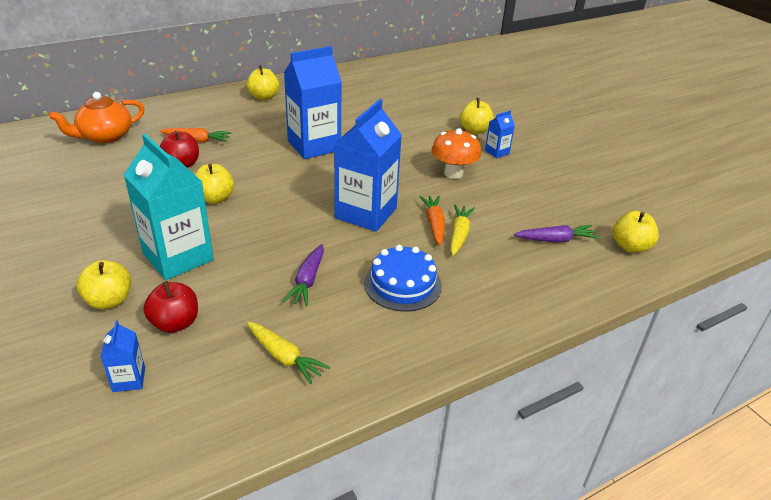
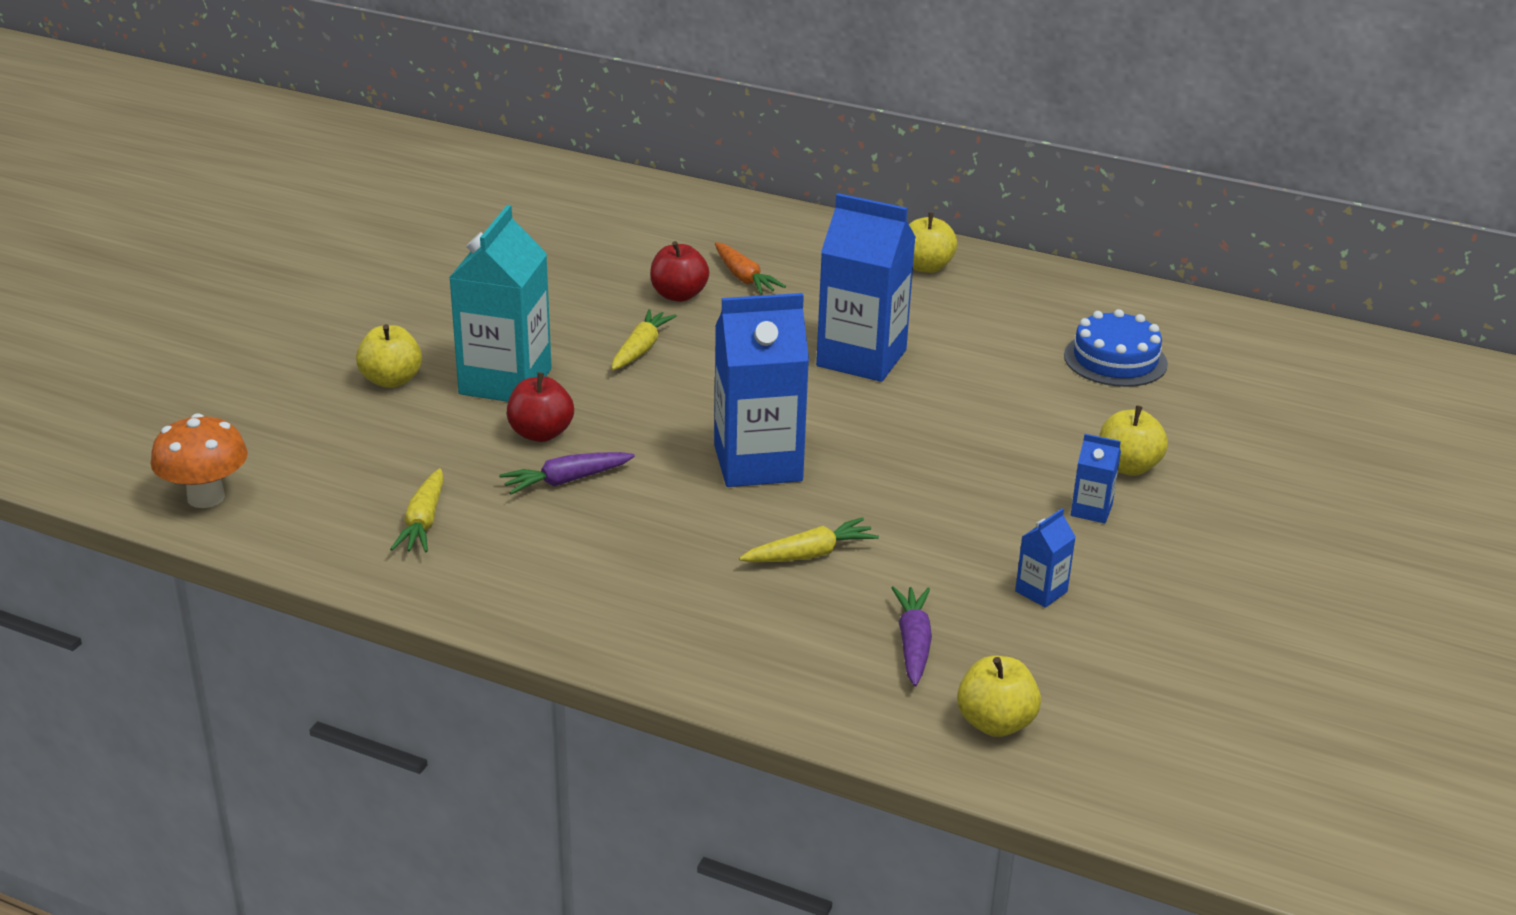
camera: 55 degrees right, 5 degrees down
(105, 136) = (663, 222): orange teapot -> none
(129, 379) = (298, 449): blue carton -> blue carton (1041, 591)
(175, 323) = (401, 433): red apple -> red apple (541, 433)
(214, 198) = (641, 349): yellow apple -> yellow carrot
(402, 284) = (643, 550): blue cake -> blue cake (1115, 360)
(434, 224) = (807, 525): orange carrot -> none
(453, 173) = (963, 494): orange mushroom -> orange mushroom (206, 497)
(555, 240) = (913, 644): purple carrot -> purple carrot turned 135 degrees counterclockwise

